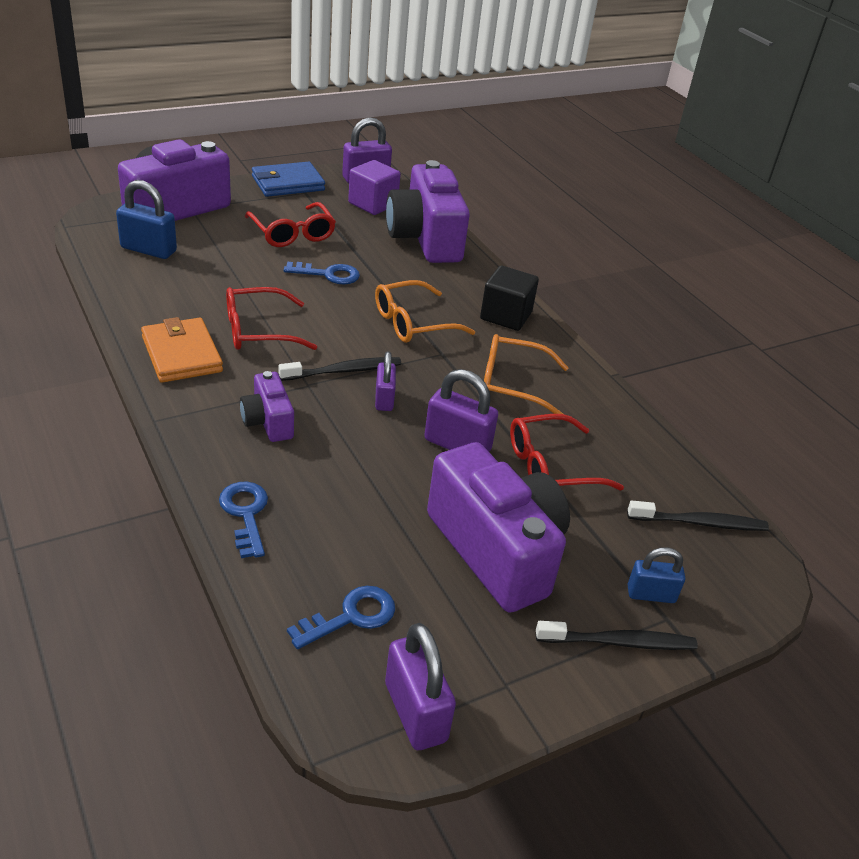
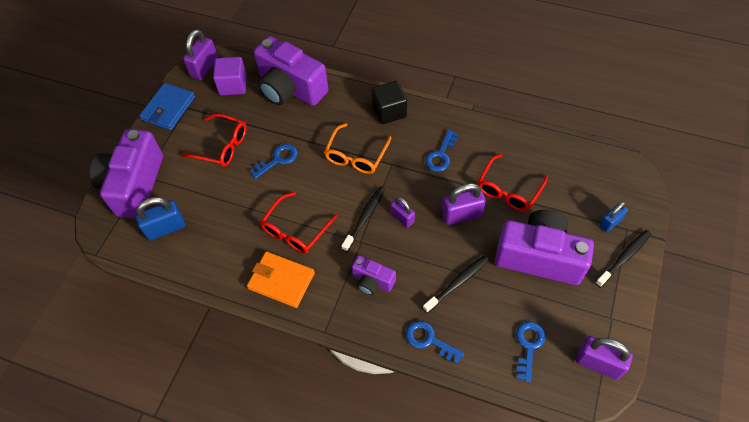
camera: 35 degrees left, 20 degrees up
(512, 384) = (441, 155): orange glasses -> blue key
(700, 523) = (589, 166): black toothbrush -> black toothbrush (457, 283)

